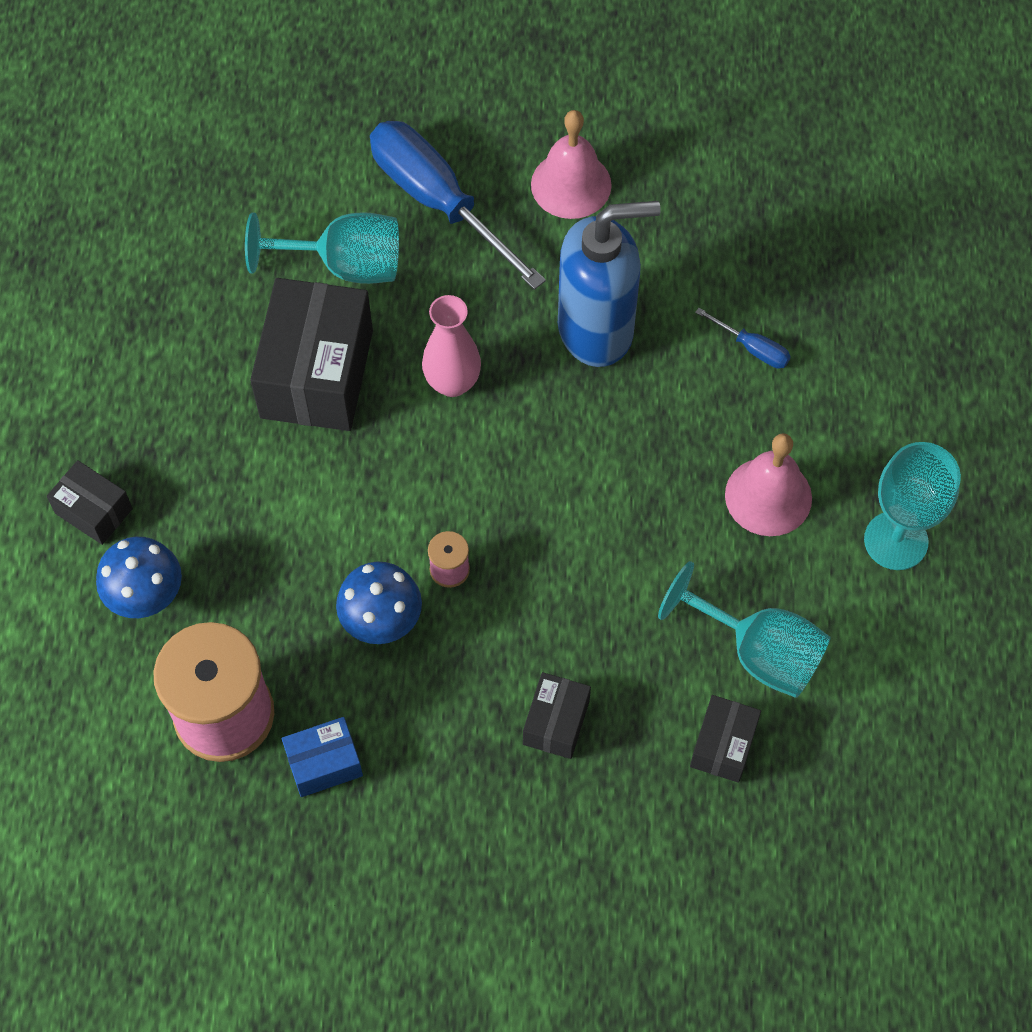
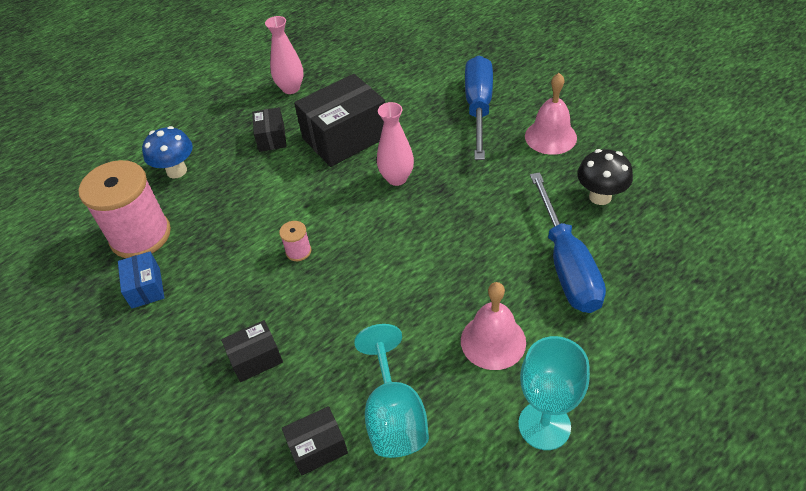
camera: 50 degrees right, 15 degrees down
(94, 511) = (202, 128): black box -> black box (271, 138)
(141, 353) = (291, 88): none -> pink vase
(324, 763) = (146, 288): blue box -> blue box turned 45 degrees clockwise
(345, 265) = (408, 106): turquoise goblet -> none
(382, 622) = (243, 250): blue mushroom -> none
(596, 330) = (491, 202): blue soap dispenser -> none
(705, 232) = (600, 196): none -> black mushroom
(752, 348) = (566, 264): blue screwdriver -> blue screwdriver, size x2.35

